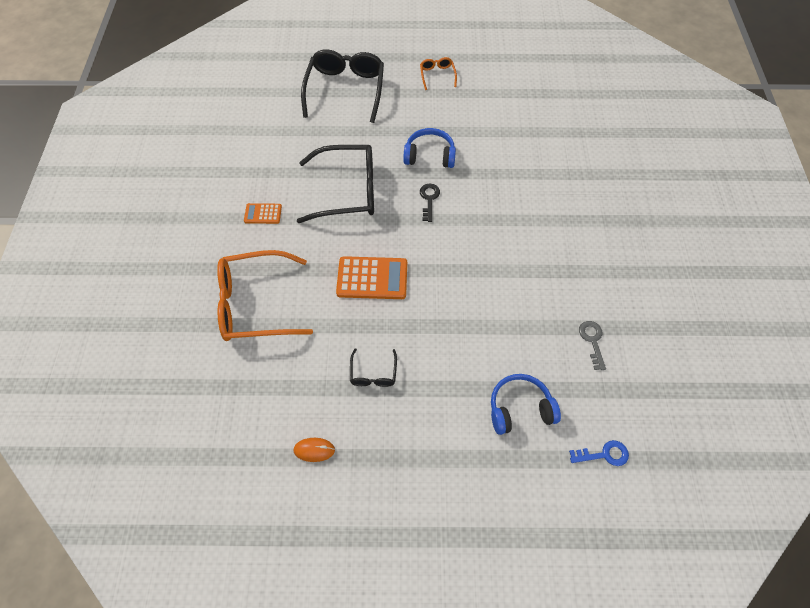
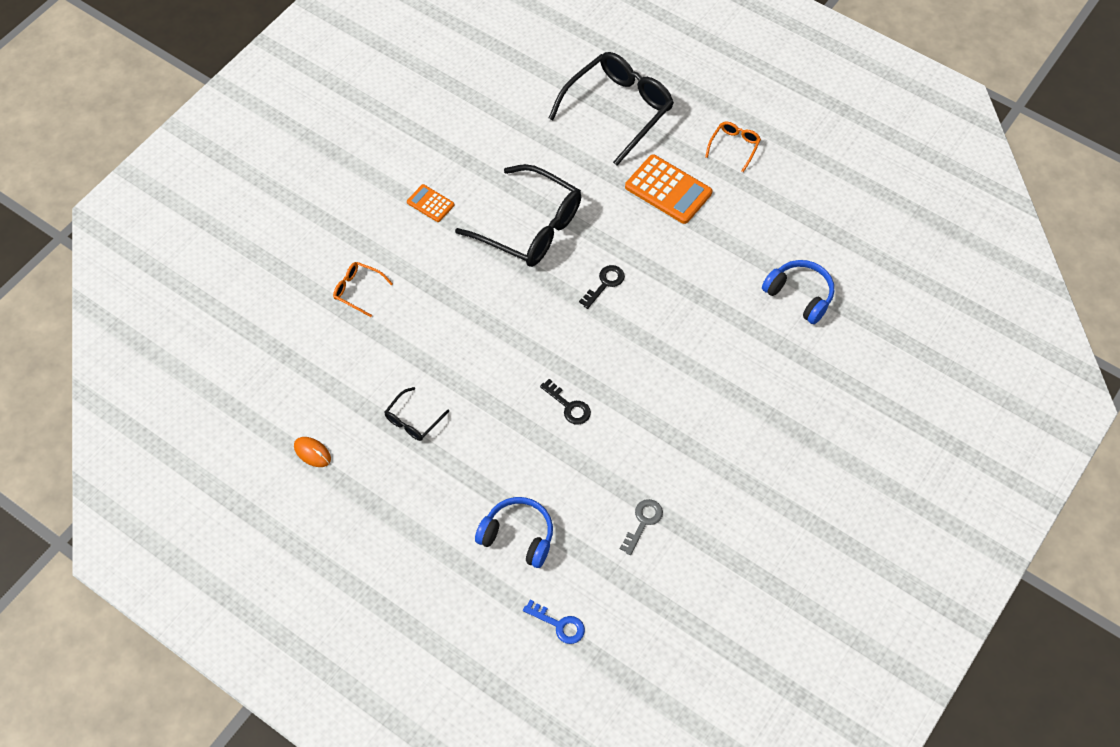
camera: 35 degrees right, 0 degrees up
(255, 304) = (358, 290): orange glasses -> orange glasses, size x0.46
(372, 278) = (483, 331): orange calculator -> orange calculator (668, 190)
(429, 155) = (646, 236): blue headphones -> blue headphones (800, 295)
(475, 293) = (569, 406): none -> black key

